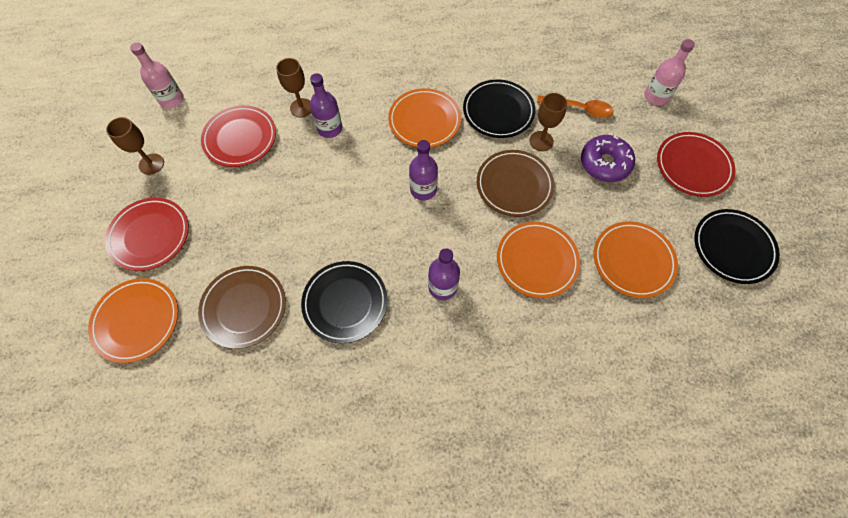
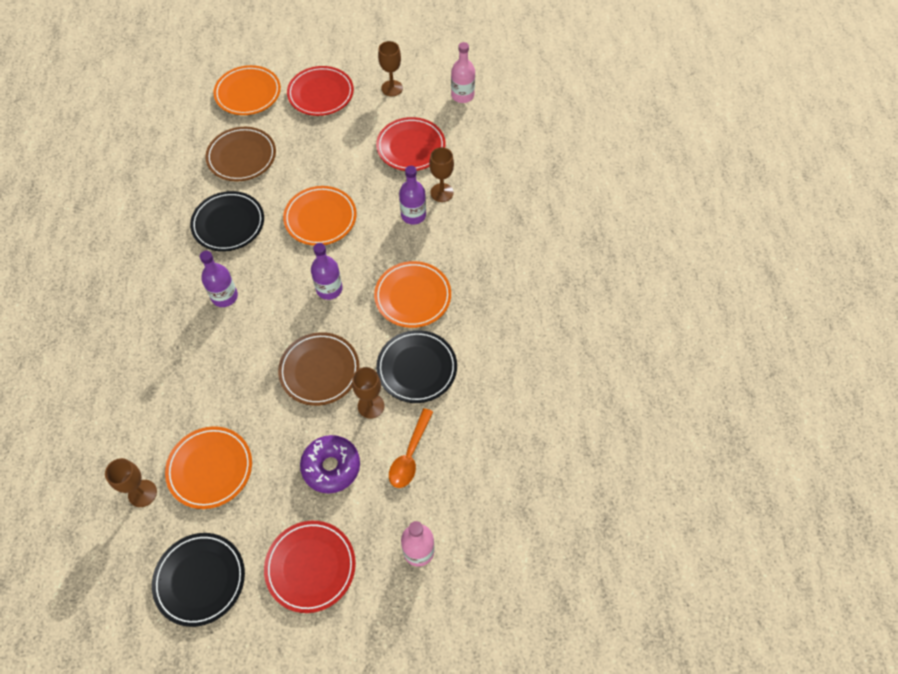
camera: 95 degrees right, 5 degrees down
(537, 261) = (231, 378): orange plate -> orange plate (320, 218)
(674, 317) = (142, 493): none -> brown goblet

